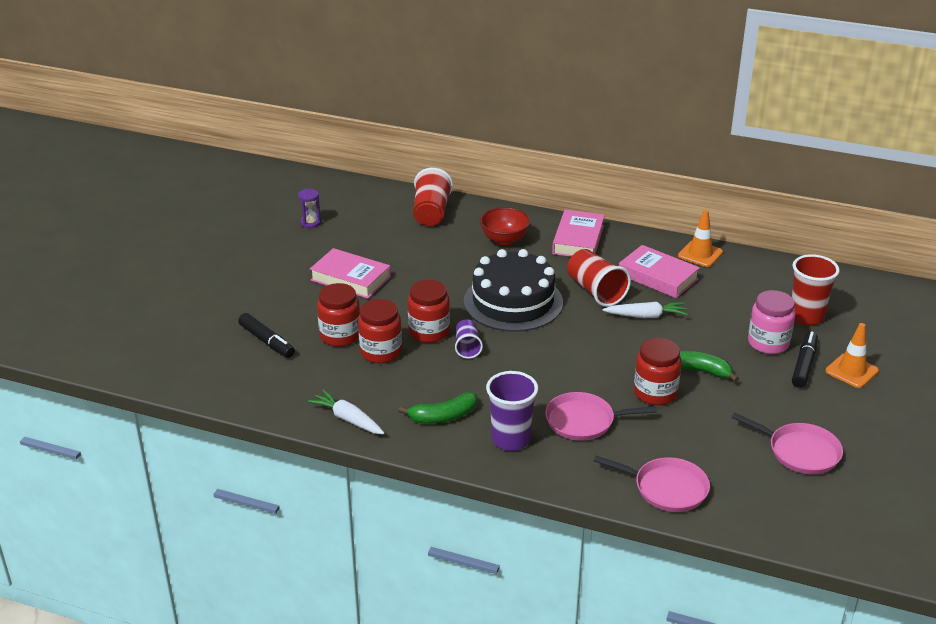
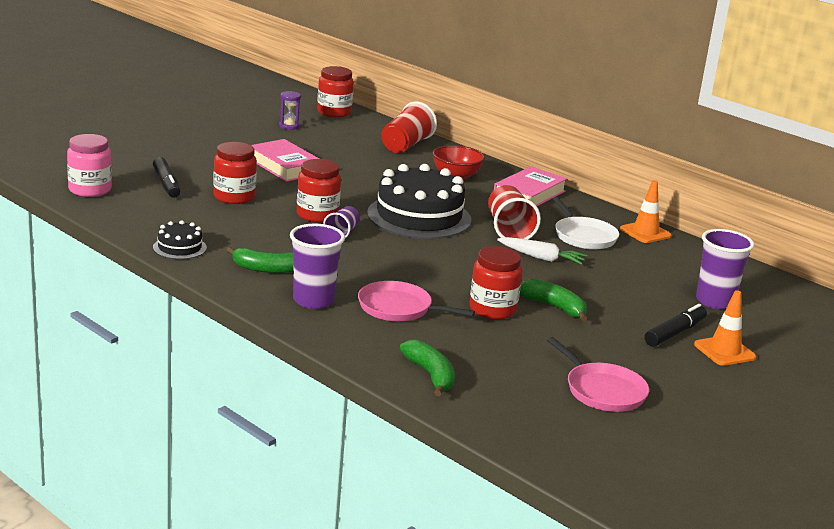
camera: 20 degrees right, 10 degrees down
(347, 419) = (179, 247): white carrot -> black cake
(381, 352) = (258, 216): red jar -> red jar (334, 112)
(658, 277) = (583, 236): pink book -> white pan
(666, 488) = (430, 375): pink pan -> green banana
(768, 343) = (651, 308): pink jar -> pink jar (90, 190)
(806, 317) = (715, 301): red cup -> purple cup

